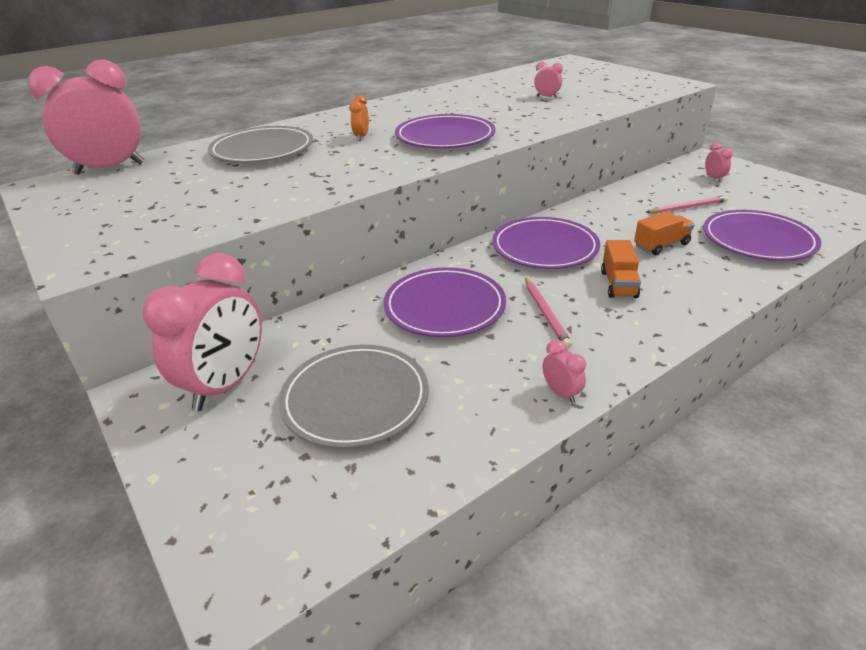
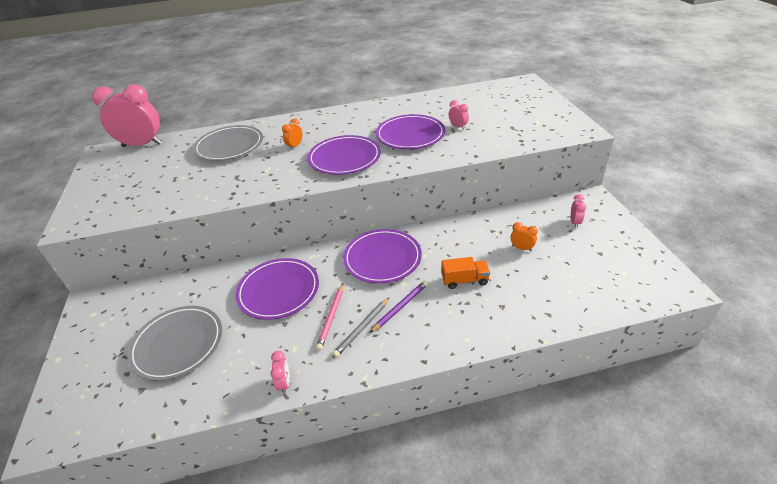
camera: 25 degrees right, 5 degrees up
(226, 385) = (127, 311): pink clock -> none
(596, 314) = (362, 328): none -> grey pencil
(618, 284) = (400, 307): orange truck -> purple pencil
(687, 208) = (521, 248): pink pencil -> orange clock
(758, 240) = (544, 297): purple plate -> purple plate (410, 135)

